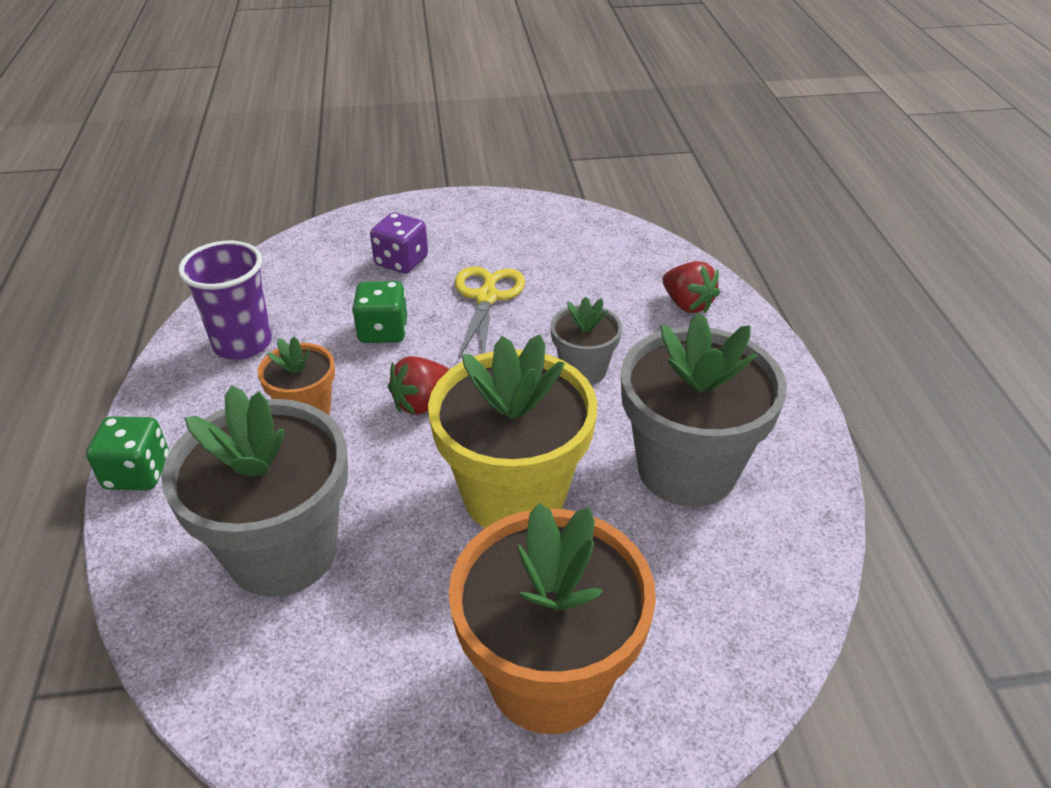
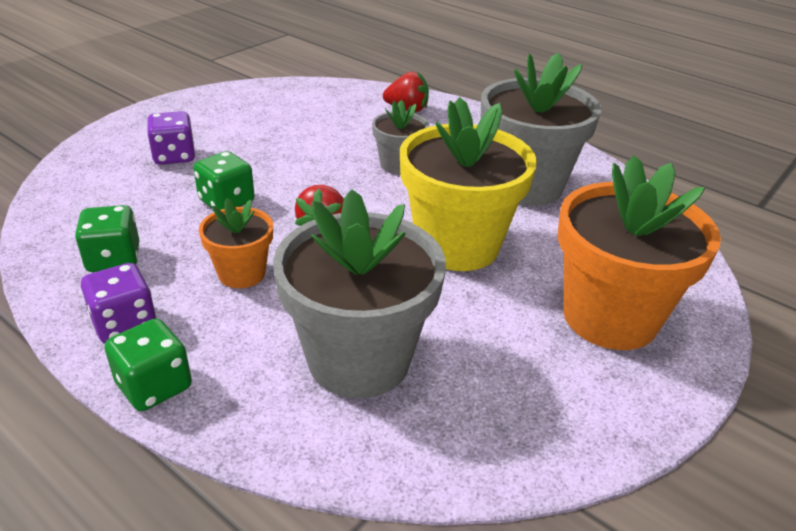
camera: 45 degrees left, 5 degrees down
(182, 408) = (125, 324): none -> purple dice
(242, 343) = (114, 259): purple cup -> green dice
(486, 297) = (274, 153): yellow scissors -> none

